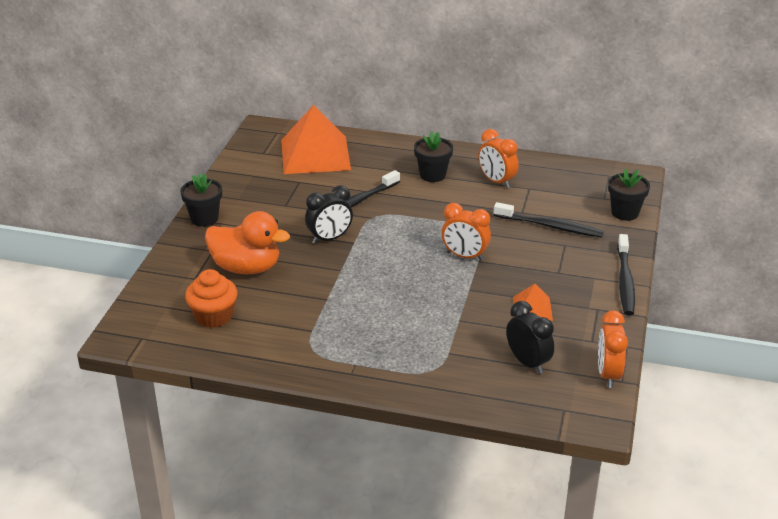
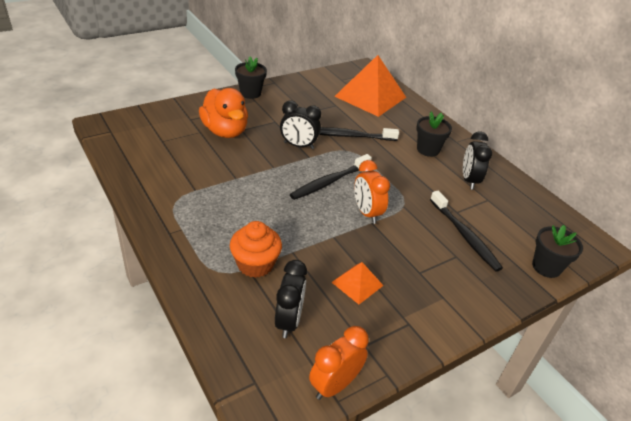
camera: 40 degrees right, 5 degrees up
(213, 316) = (162, 145): orange cupcake -> orange cupcake (255, 264)
(496, 181) = (469, 180): orange clock -> black clock
(625, 281) = (467, 319): black toothbrush -> black toothbrush (329, 182)

